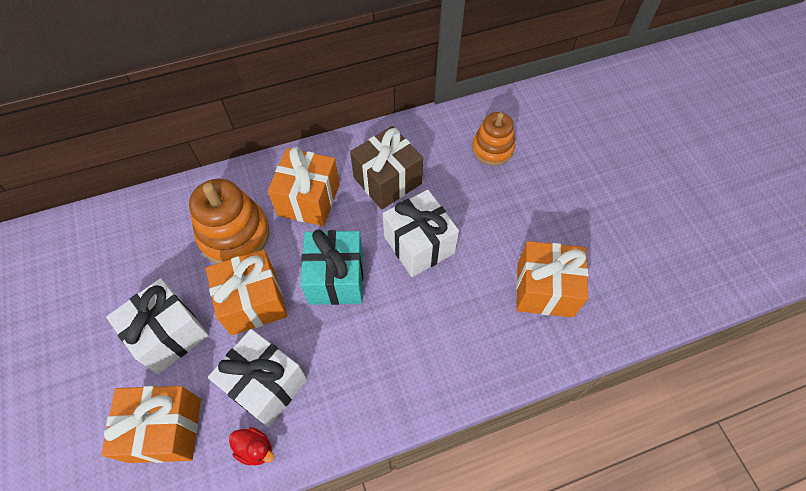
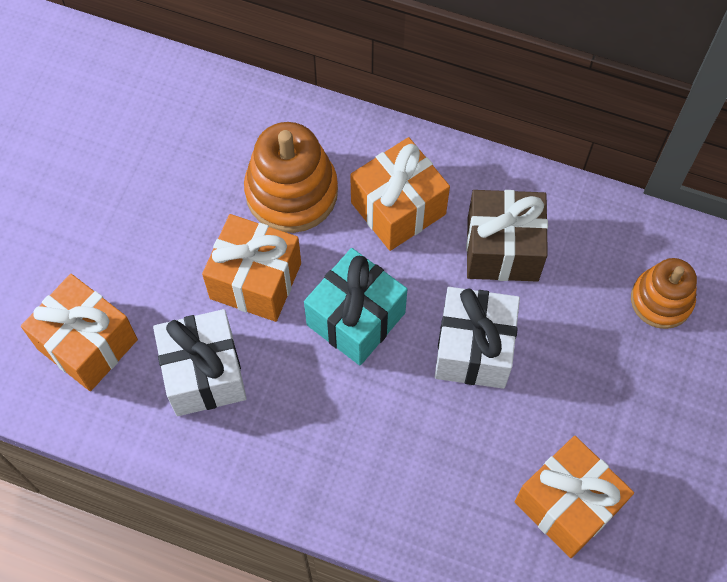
camera: 40 degrees right, 5 degrees up
(169, 334) = (154, 253): white gift -> none
(255, 449) = (150, 426): red duck -> none

